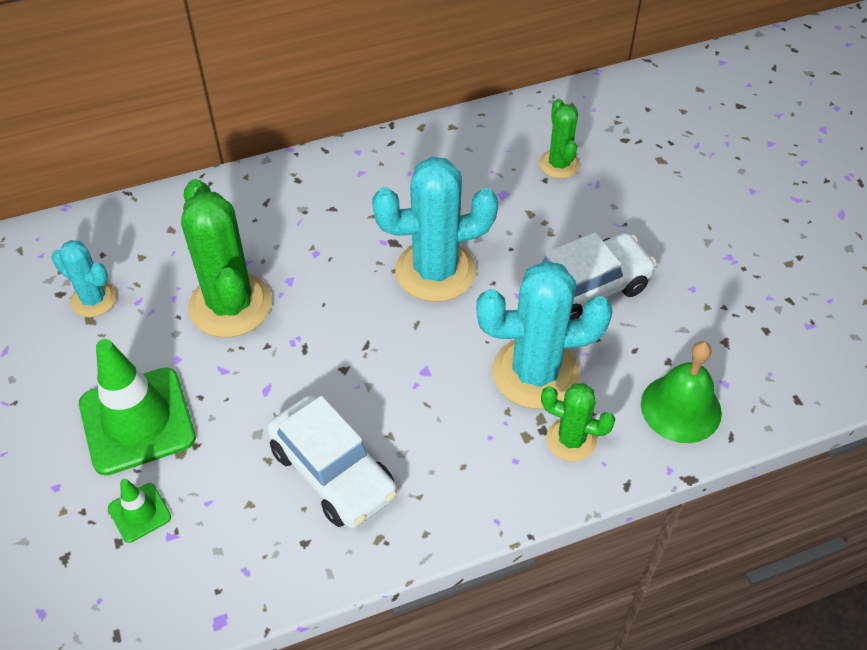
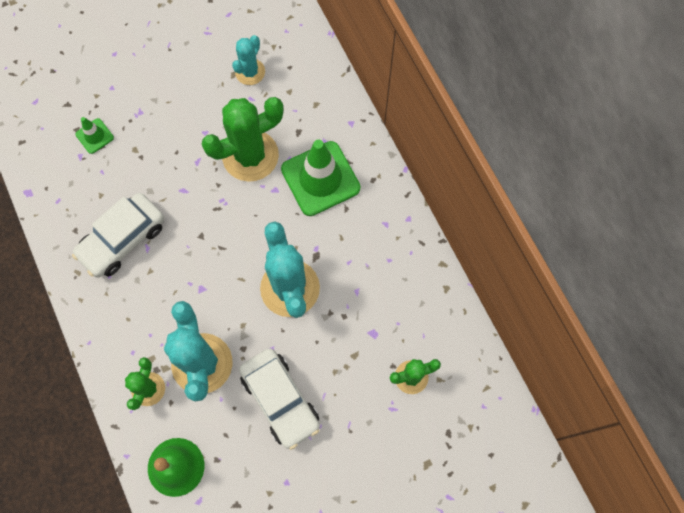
camera: 85 degrees right, 20 degrees up
(137, 421) = (157, 120): green traffic cone -> green traffic cone (320, 178)

